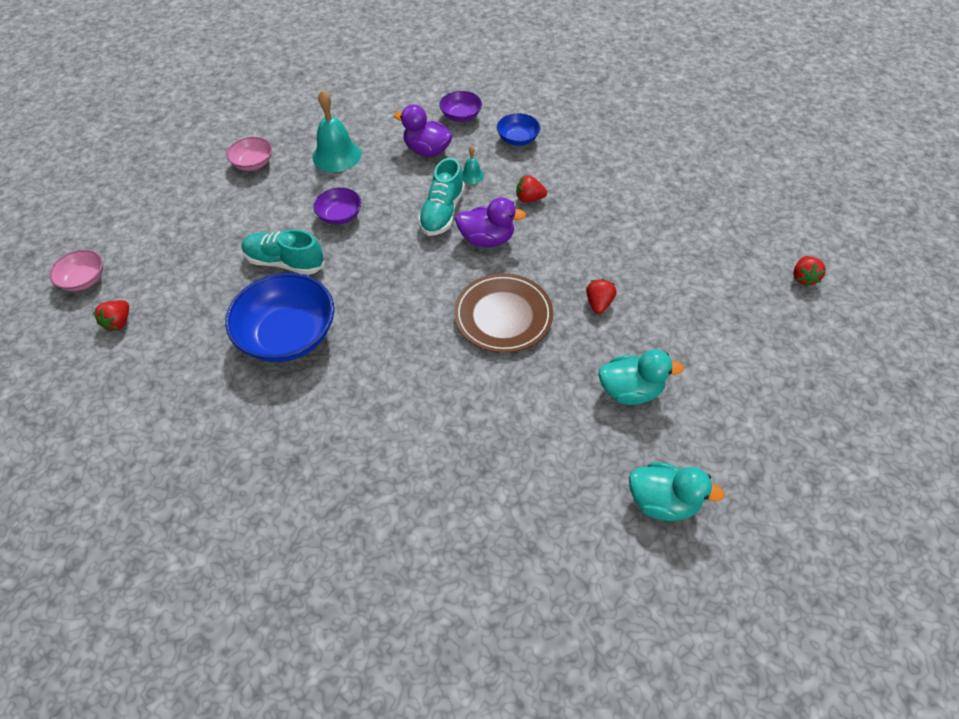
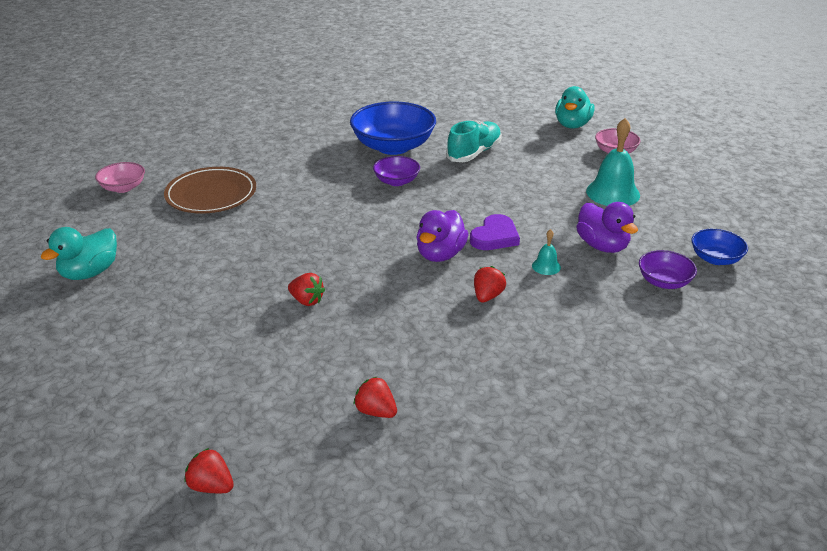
camera: 110 degrees right, 20 degrees down
(84, 280) = (502, 84): pink bowl -> pink bowl (123, 188)
(119, 322) = (452, 93): red strawberry -> red strawberry (376, 411)
(340, 216) = (519, 183): purple bowl -> purple bowl (396, 181)
(427, 150) = (602, 246): purple duck -> purple duck turned 105 degrees clockwise
(442, 212) = (495, 236): turquoise shoe -> purple heart
(503, 316) = (336, 242): brown plate -> brown plate (211, 194)
(517, 139) = (602, 315): blue bowl -> blue bowl (715, 258)
(630, 391) = (197, 288): turquoise duck -> turquoise duck (572, 125)

